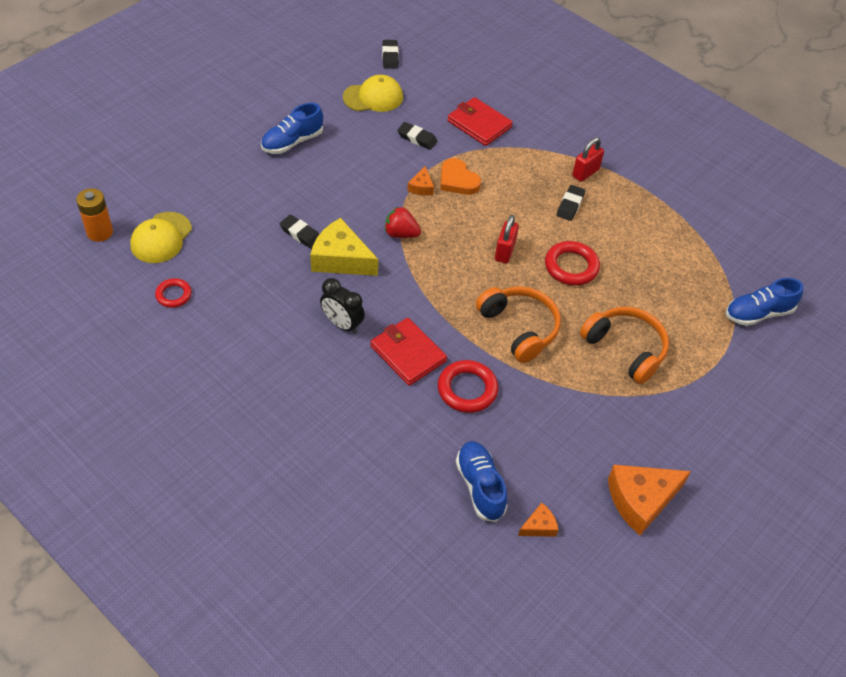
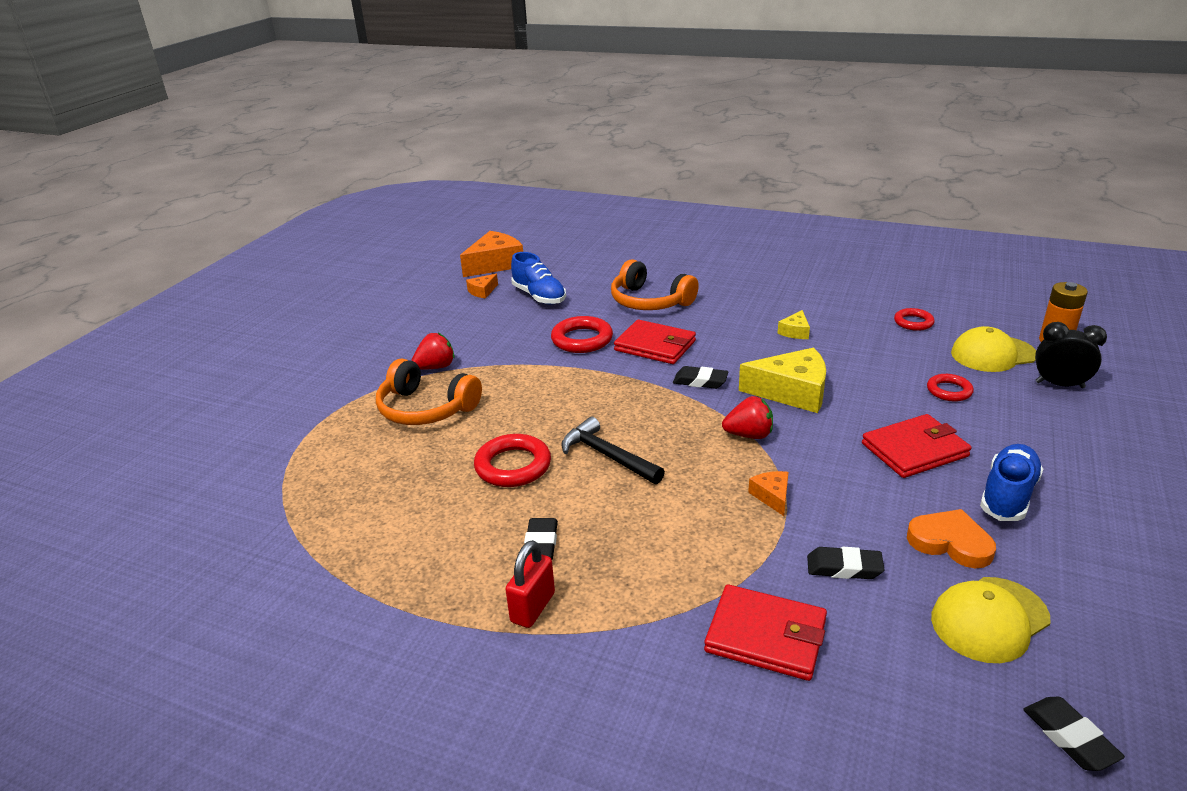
camera: 165 degrees right, 20 degrees down
(161, 238) = (993, 354): yellow cap -> yellow cap turned 105 degrees counterclockwise
(234, 218) = (949, 391): none -> red ring
(278, 323) = (795, 332): none -> yellow cheese
(300, 234) = (861, 399): black eraser -> black eraser (700, 381)
(309, 185) = (915, 450): none -> red wallet
(342, 324) = (736, 347): black clock -> black clock (1059, 385)
(458, 180) = (729, 523): orange heart -> orange heart (950, 542)
(504, 252) = (607, 456): red padlock -> black hammer
(519, 328) = (552, 393): orange headphones -> orange headphones (649, 301)
(611, 402) = (436, 367): none -> red strawberry
(641, 500) = (398, 321): orange cheese -> orange cheese (495, 264)
(758, 313) = (249, 488): blue shoe -> none

